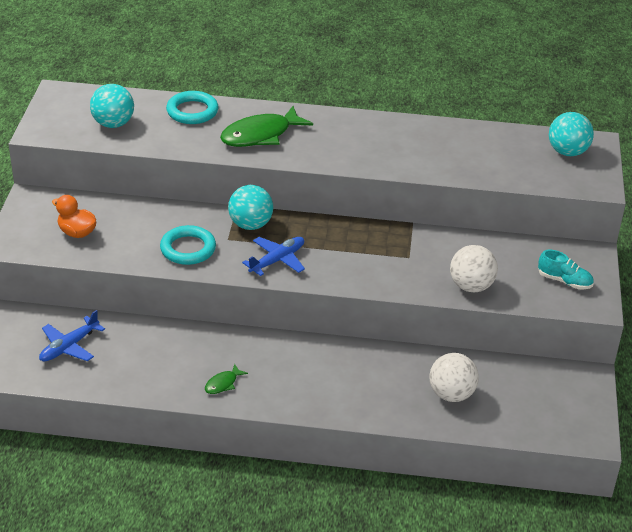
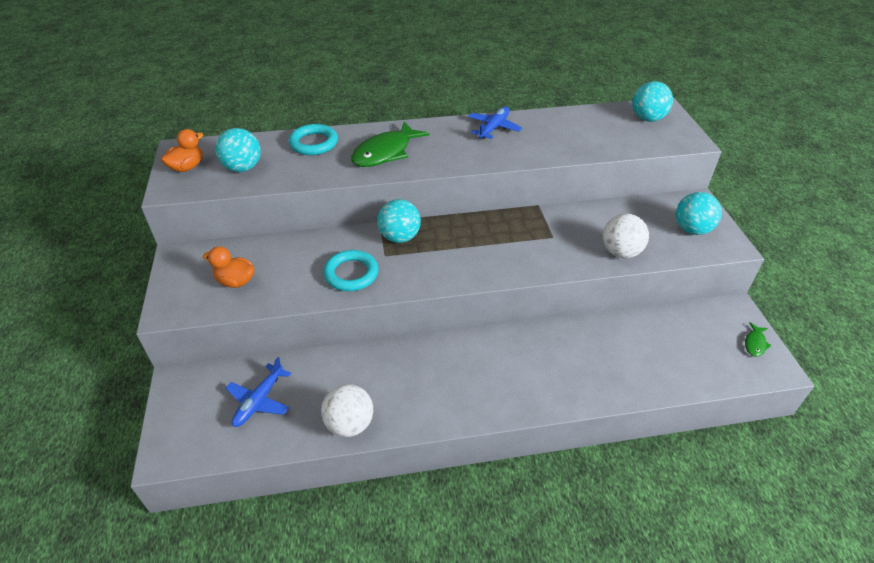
camera: 15 degrees left, 5 degrees up
(61, 113) = (187, 167): none -> orange duck
(223, 384) = (427, 402): green fish -> green fish (755, 343)
(277, 260) = (439, 266): blue plane -> blue plane (493, 128)
(451, 394) = (637, 357): white ball -> white ball (349, 424)
(564, 281) = (691, 229): turquoise shoe -> turquoise ball

